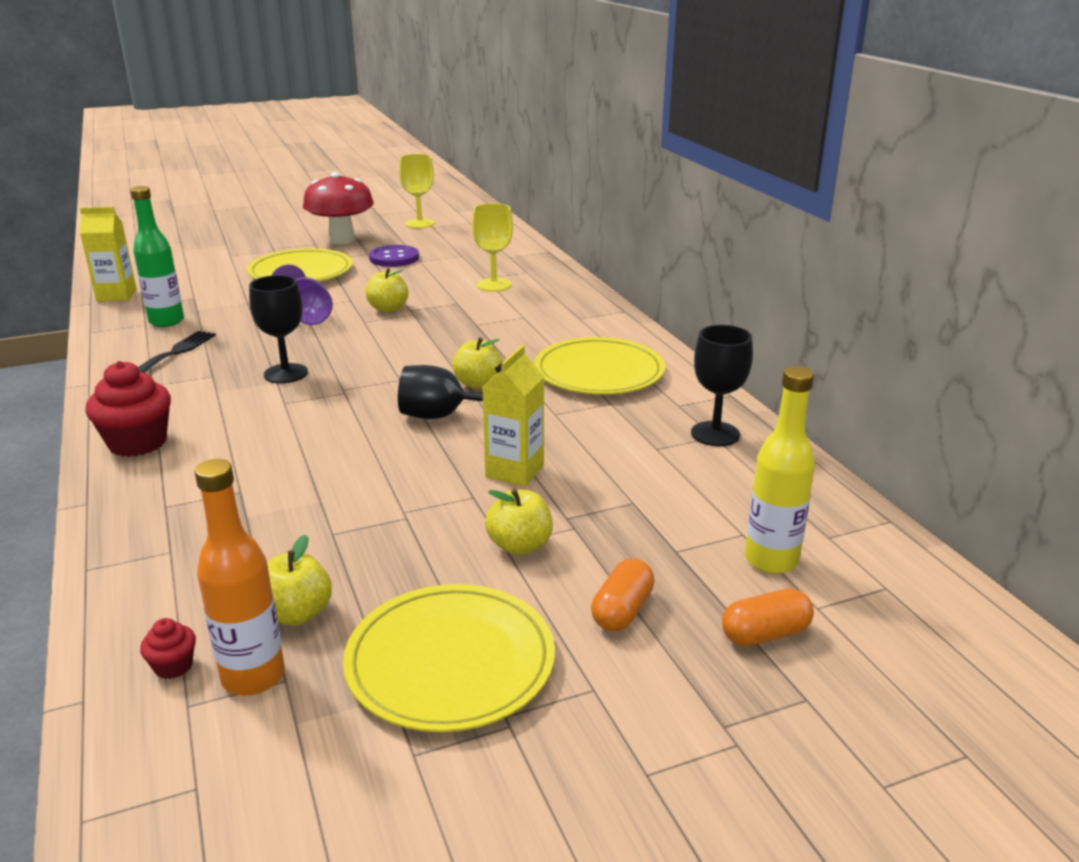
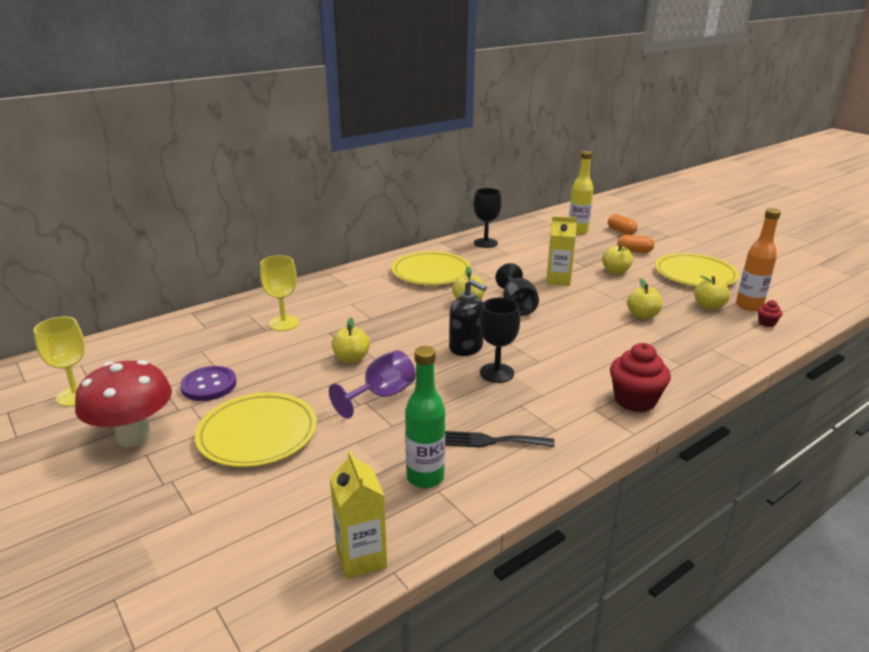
camera: 105 degrees left, 0 degrees up
(328, 519) = (642, 315): none -> yellow apple
(357, 365) = (466, 348): none -> black soap dispenser

